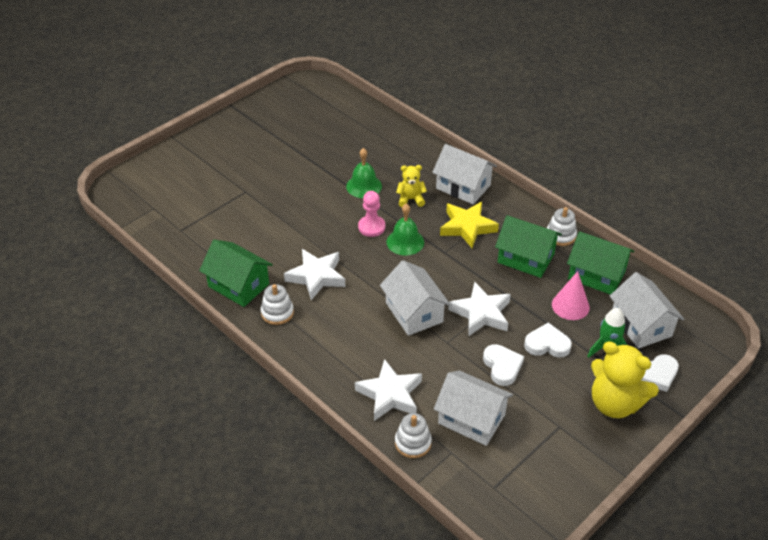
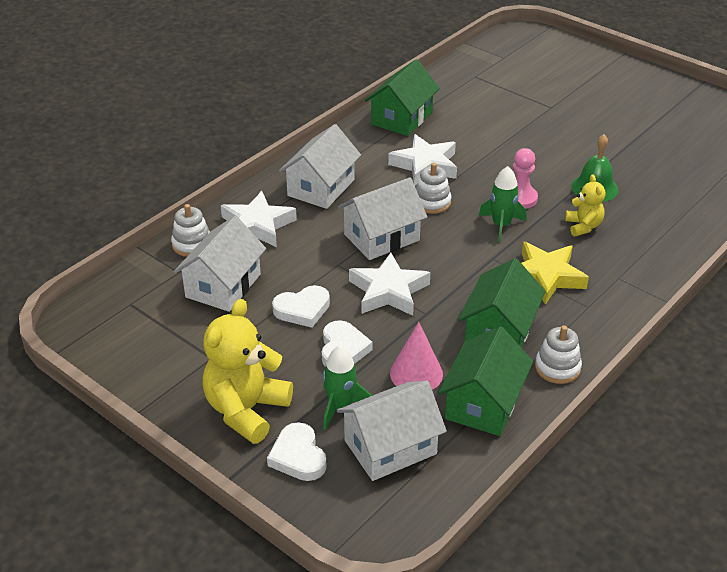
camera: 85 degrees right, 5 degrees down
(277, 313) = (366, 145): white stacking toy -> white stacking toy (431, 202)
(405, 242) = (501, 225): green bell -> green rocket
(463, 187) = (628, 271): white house -> white house (321, 188)

